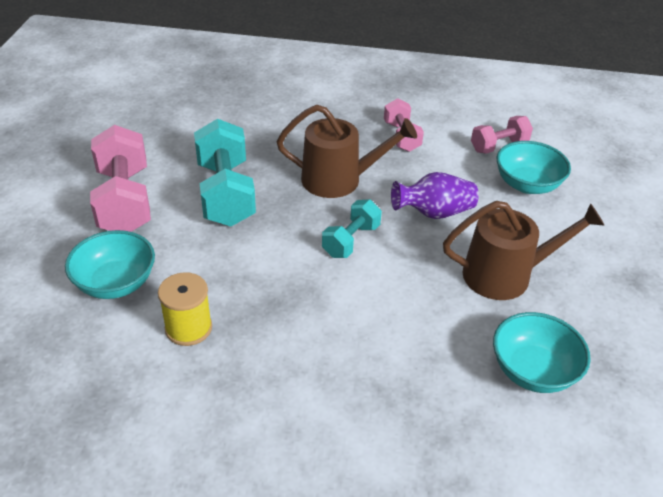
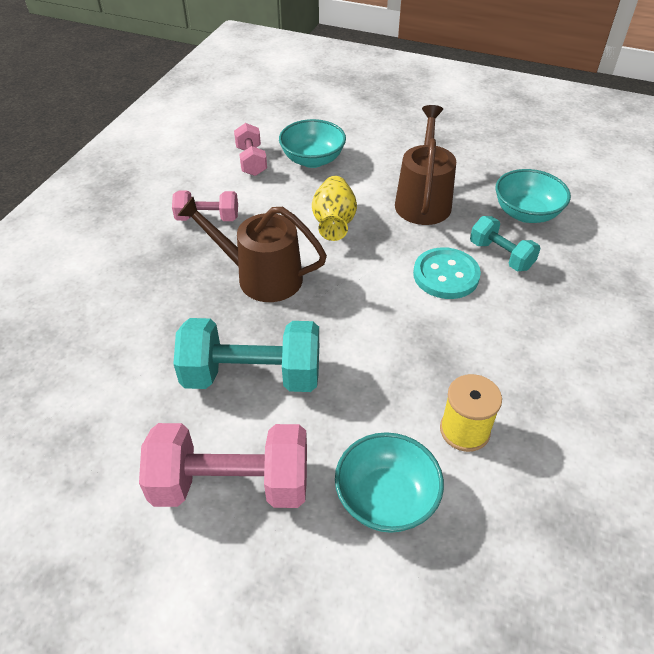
camera: 75 degrees left, 5 degrees up
(338, 180) = (262, 277): brown watering can -> brown watering can turned 90 degrees counterclockwise
(351, 241) = (359, 285): turquoise dumbbell -> turquoise dumbbell (500, 255)
(389, 302) = (446, 275): none -> turquoise button
(434, 212) = (334, 222): purple vase -> yellow vase

